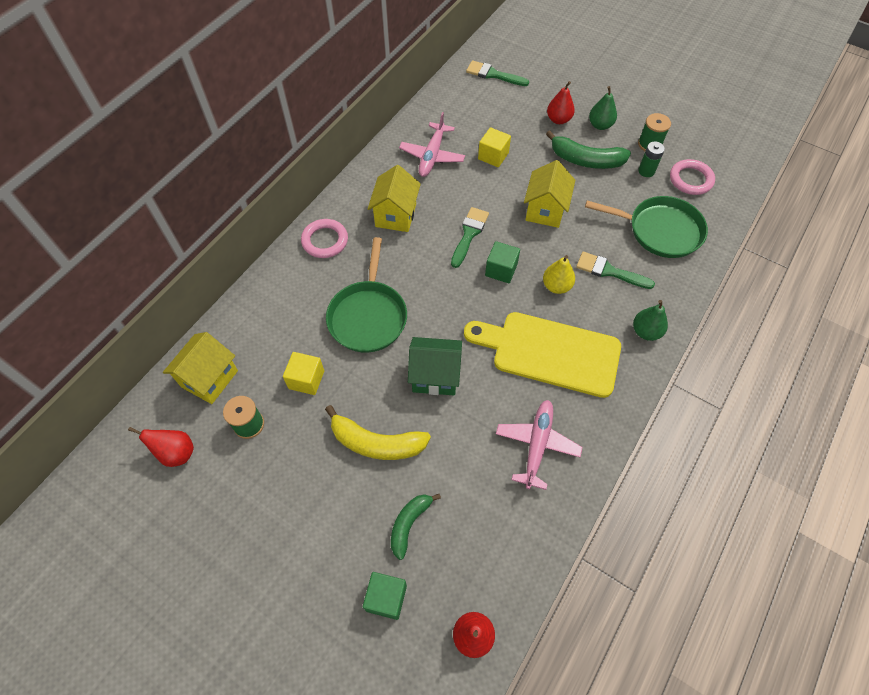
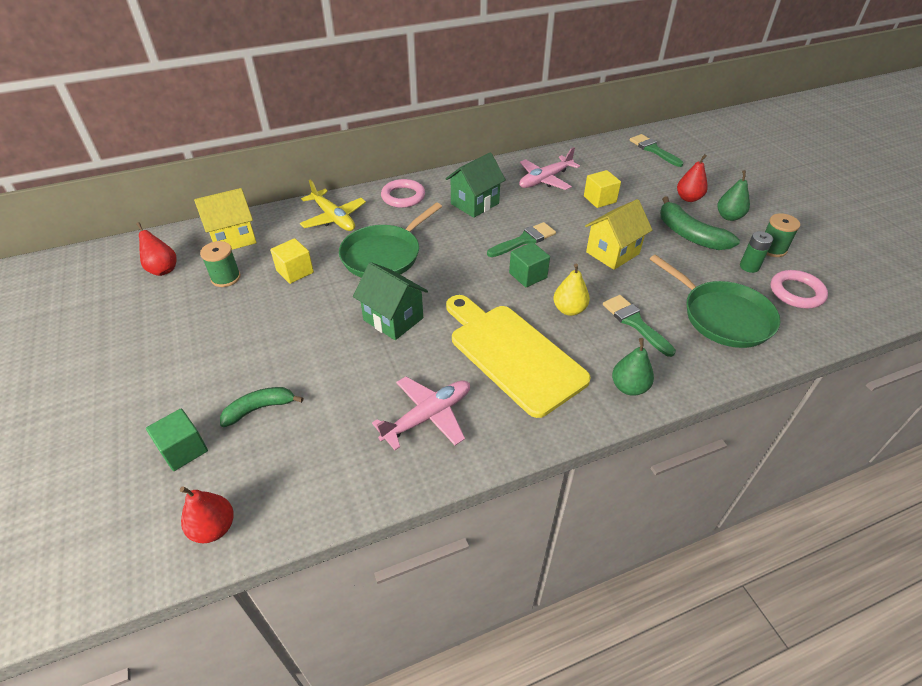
camera: 35 degrees right, 15 degrees down
(283, 301) = (333, 218): none -> yellow plane
(376, 442) = (298, 338): yellow banana -> none
(395, 215) = (475, 204): yellow house -> green house

